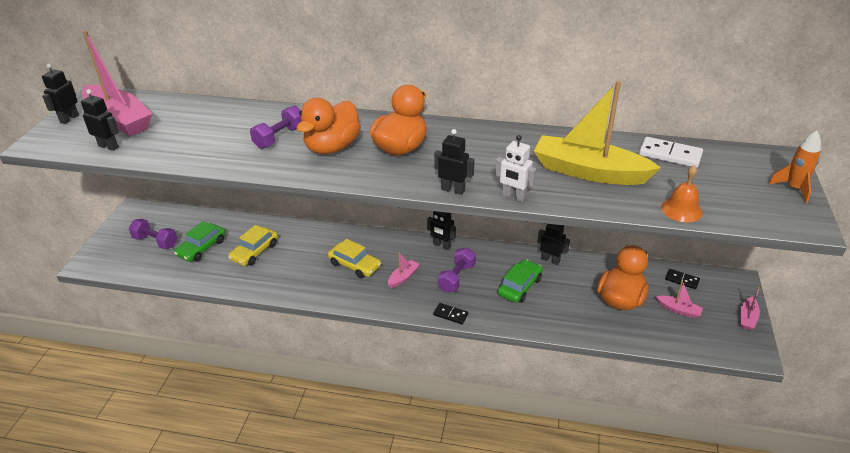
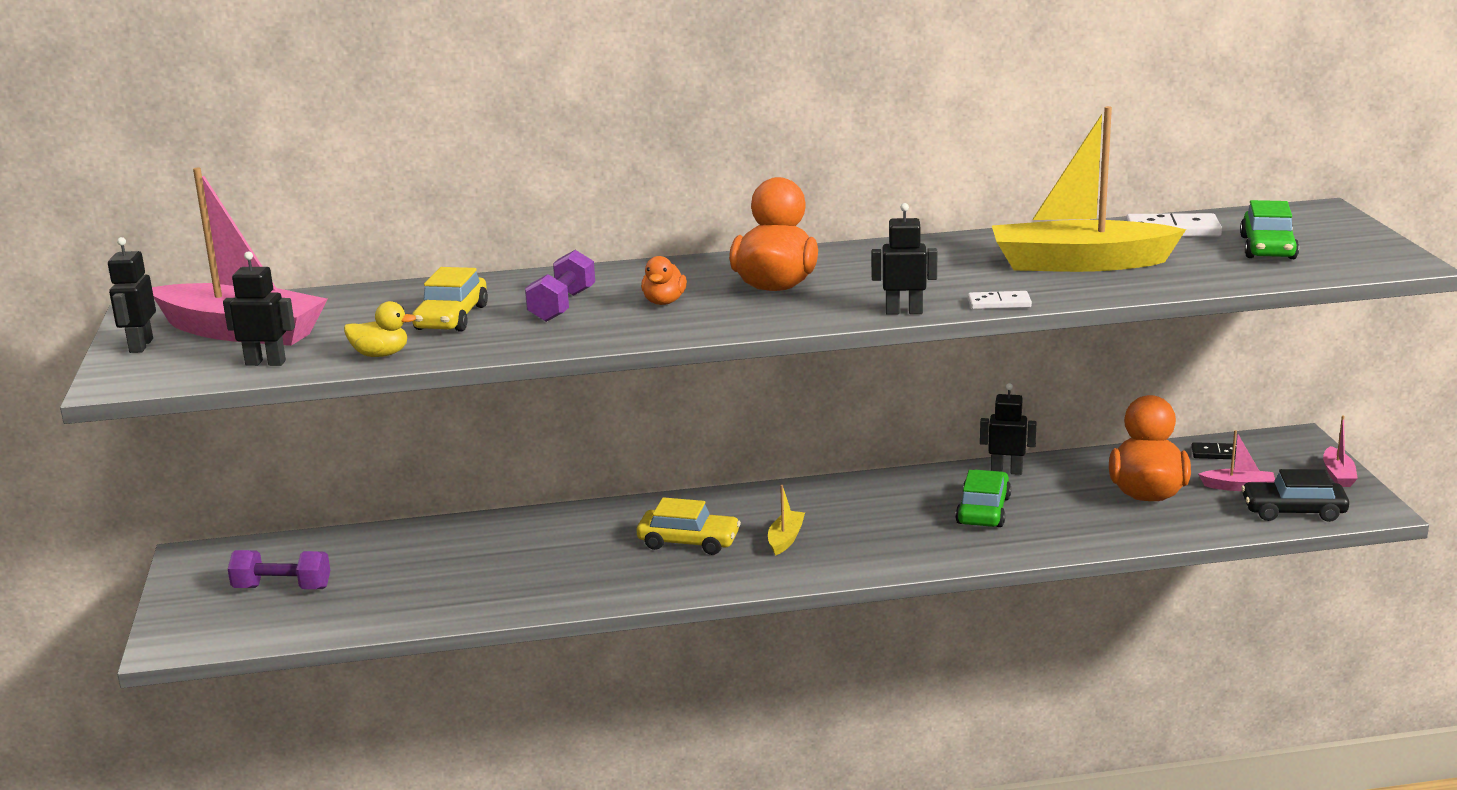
camera: 20 degrees left, 15 degrees down
(163, 154) = (380, 355): none -> yellow duck
(202, 248) = (383, 577): green car -> green car (1267, 248)
(254, 252) = (490, 562): yellow car -> yellow car (451, 318)
(332, 147) = (664, 302): orange duck -> orange duck, size x0.50
(403, 277) = (785, 539): pink boat -> yellow boat
(442, 245) = (817, 489): black robot -> none
(450, 315) = (901, 565): black domino -> none
(456, 278) = (874, 521): purple dumbbell -> none
(513, 197) = (999, 303): white robot -> white domino
(681, 210) = (1237, 277): orange bell -> none
(701, 339) = (1293, 511): none -> black car
(793, 189) = (1359, 235): orange rocket -> none

